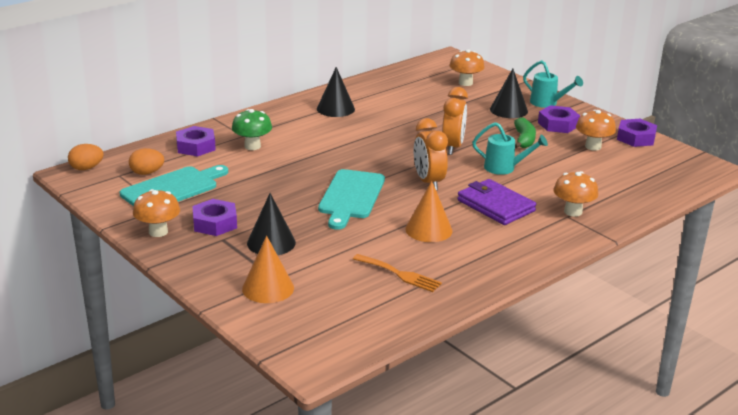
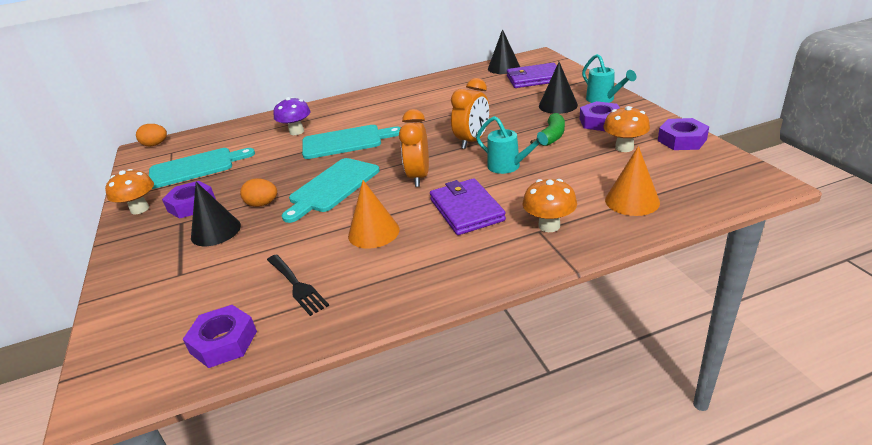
camera: 25 degrees right, 5 degrees up
(147, 173) = (192, 151): orange egg -> orange egg (262, 204)
(196, 146) = (253, 130): purple nut -> purple nut (224, 342)
(252, 146) = (296, 132): green mushroom -> purple mushroom
(268, 288) = (160, 284): orange cone -> orange cone (632, 201)
(321, 154) = (346, 142): none -> turquoise cutting board
(335, 109) = (397, 100): black cone -> black cone (503, 68)
(400, 274) = (297, 286): orange fork -> black fork
(465, 83) = (534, 79): orange mushroom -> purple wallet

